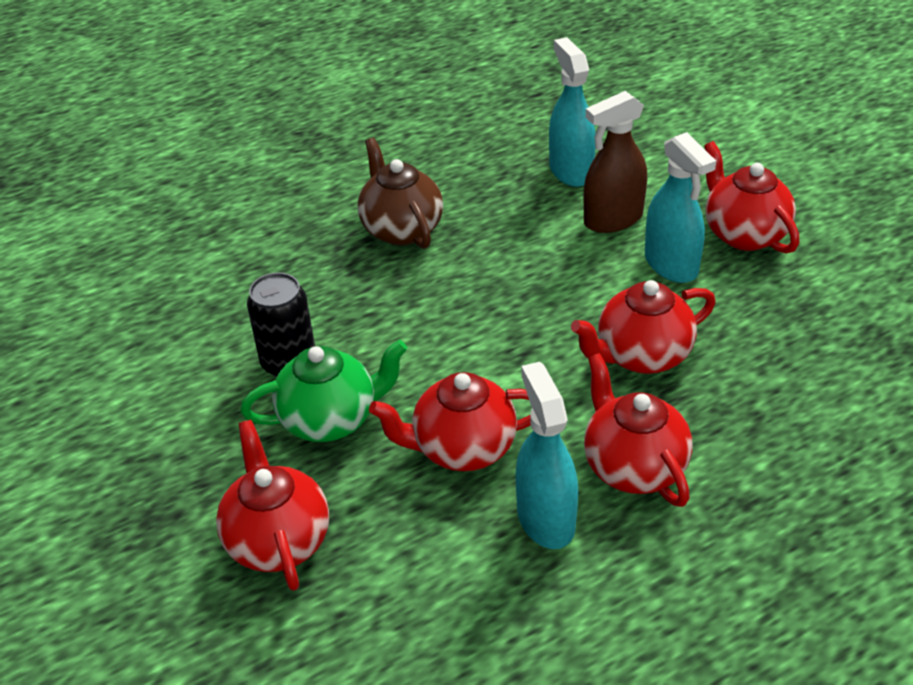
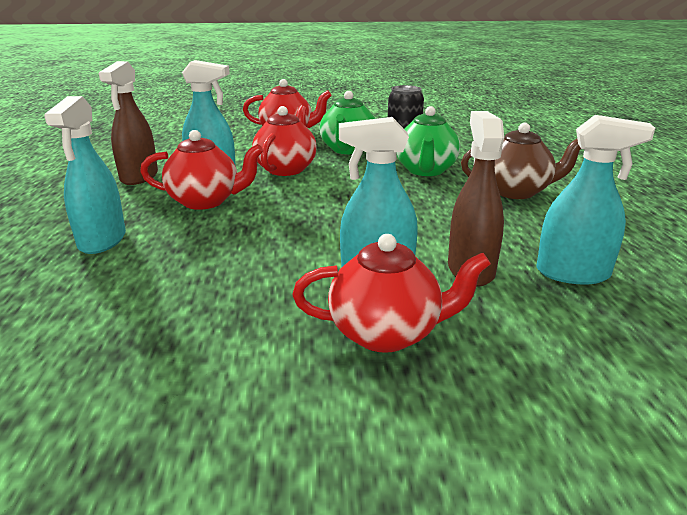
camera: 115 degrees right, 15 degrees down
(375, 313) = (425, 170): none -> green teapot
(619, 604) = (139, 177): none -> brown spray bottle
(642, 355) = (287, 230): red teapot -> none
(801, 489) = (102, 240): none -> turquoise spray bottle

